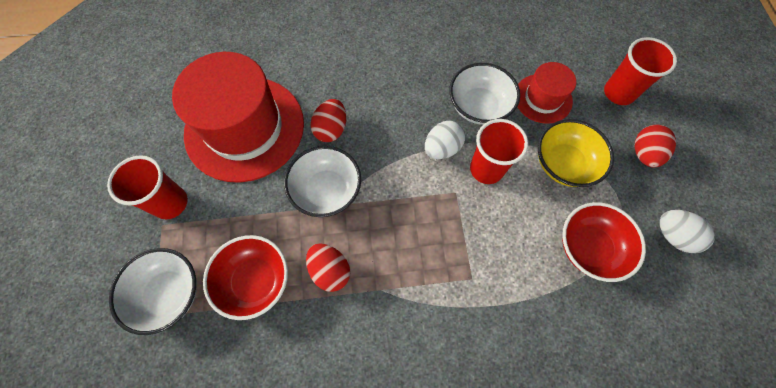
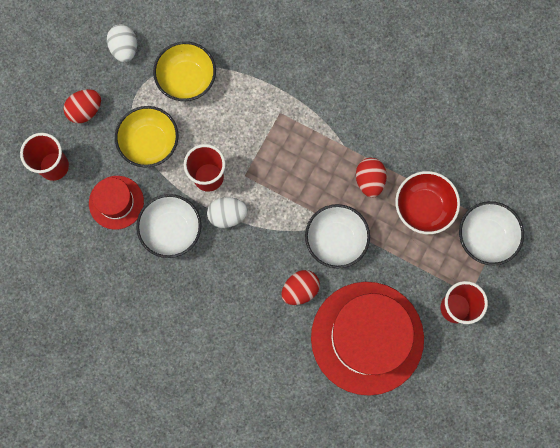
camera: 145 degrees left, 10 degrees up
(589, 247) = (187, 79): red bowl -> yellow bowl

